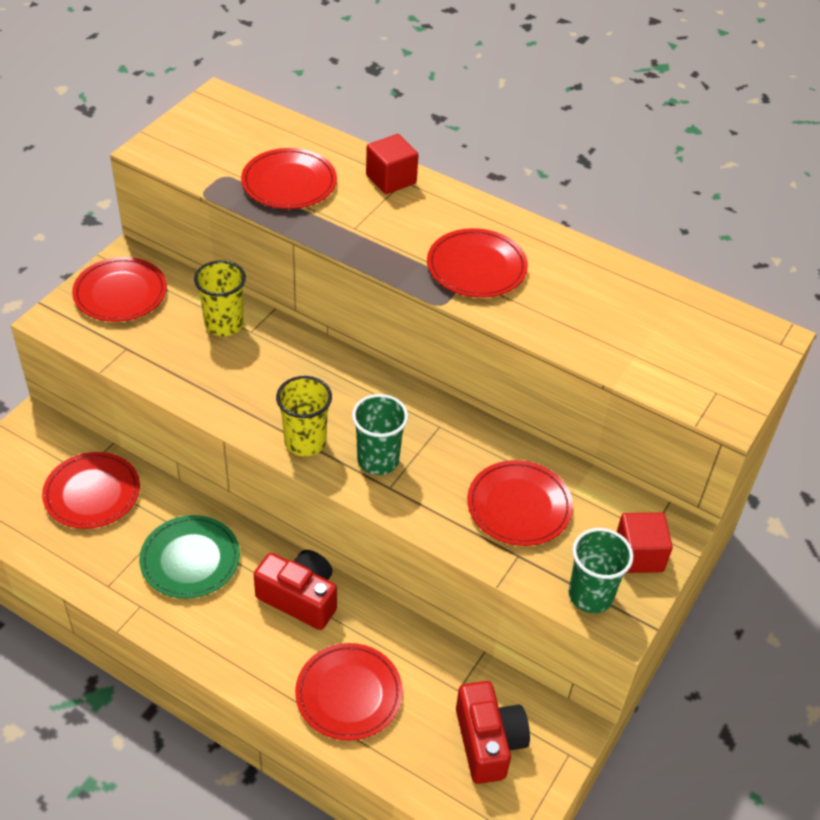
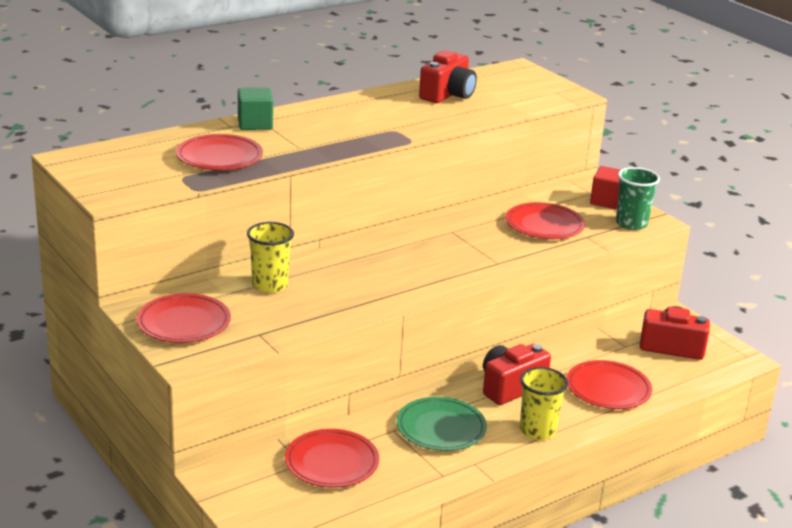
camera: 65 degrees left, 20 degrees down
(305, 442) = (430, 282): yellow cup -> yellow cup (537, 431)
(378, 460) = (469, 260): green cup -> none
(391, 179) = (255, 124): red cube -> green cube
(476, 267) = (382, 122): red plate -> none
(609, 297) = (448, 95): none -> red camera

